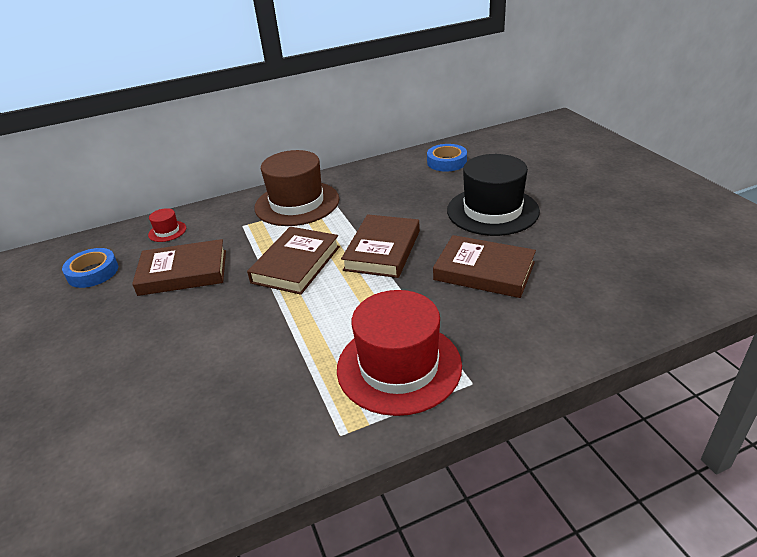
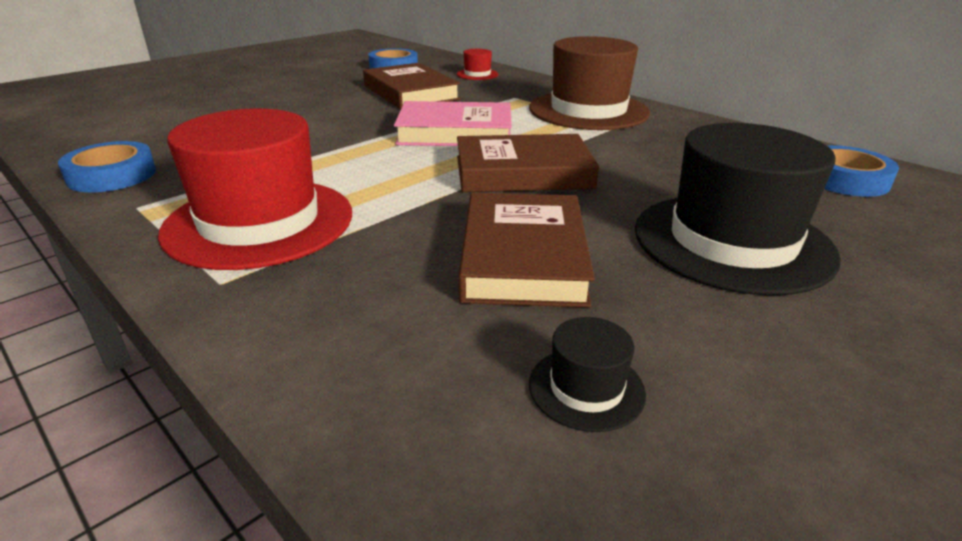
camera: 65 degrees right, 5 degrees down
(260, 460) = (112, 175): none -> blue tape
(296, 264) = (455, 132): brown book -> pink book
(587, 277) = (586, 388): none -> black hat

